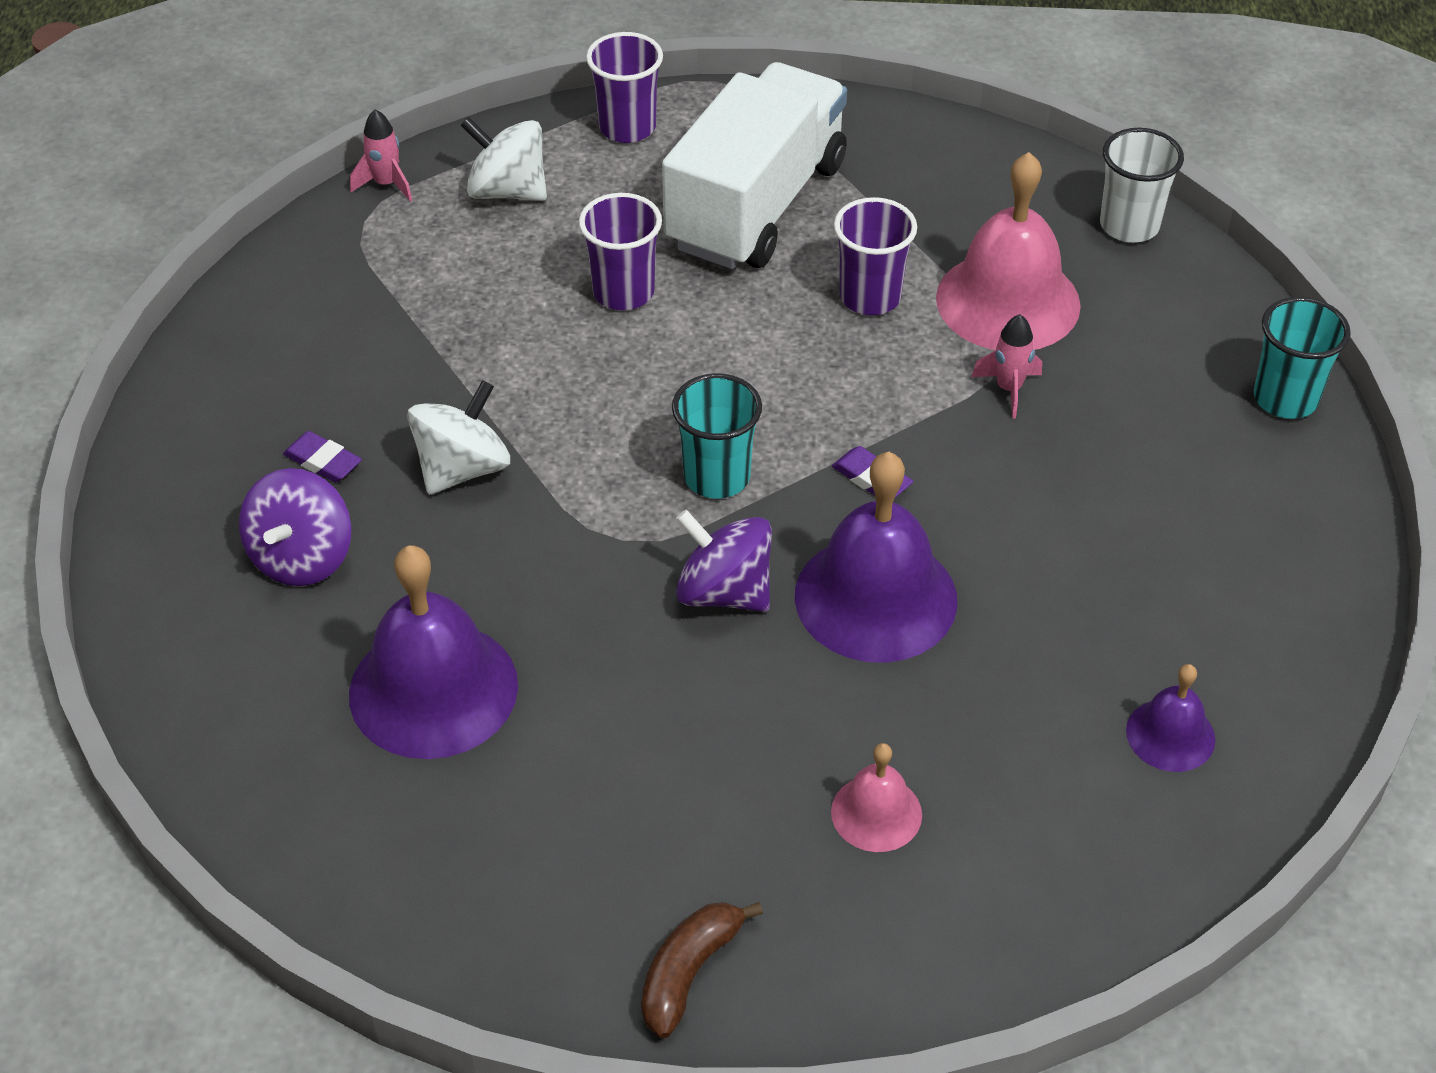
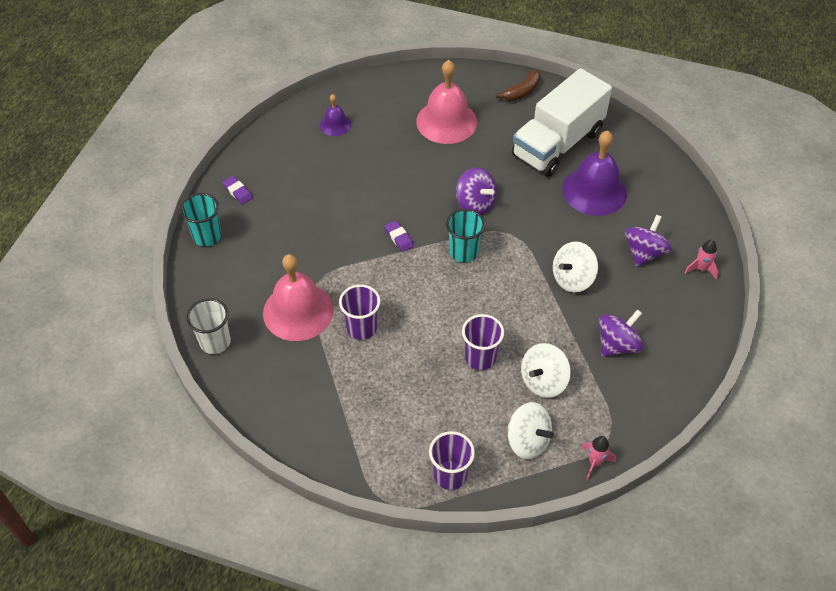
camera: 165 degrees left, 5 degrees up
(323, 461) = (634, 295): purple eraser -> purple eraser (237, 192)
(356, 363) = (617, 345): none -> purple spinning top
(494, 278) = (543, 381): none -> white spinning top
(756, 205) = (396, 399): white truck -> white truck (557, 144)
(875, 597) = (417, 190): purple bell -> none
(876, 813) = (446, 121): pink bell -> pink bell, size x1.94
(1008, 389) = (321, 266): pink rocket -> pink rocket (701, 269)

